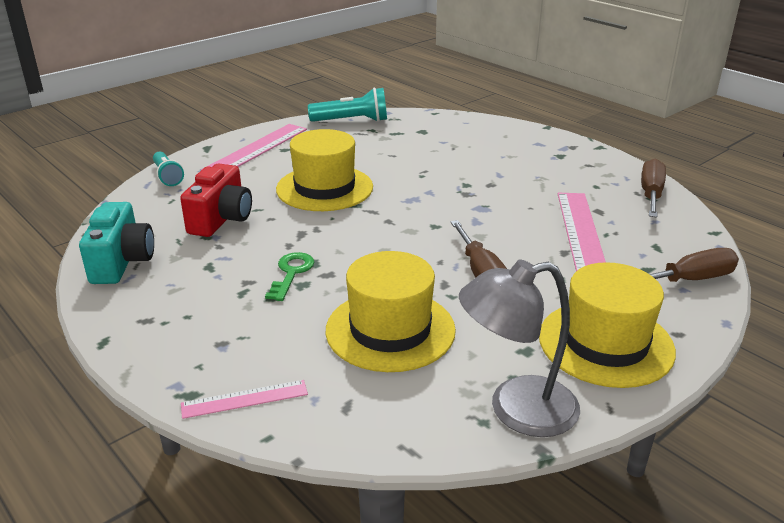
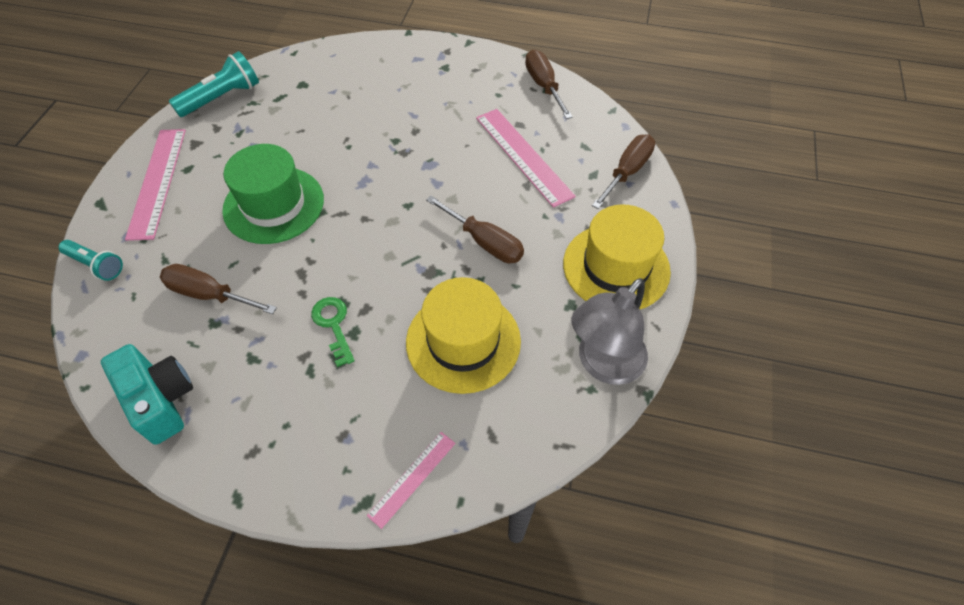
camera: 35 degrees left, 25 degrees up
(221, 219) = (209, 294): red camera -> brown screwdriver
(324, 188) = (274, 205): yellow hat -> green hat

